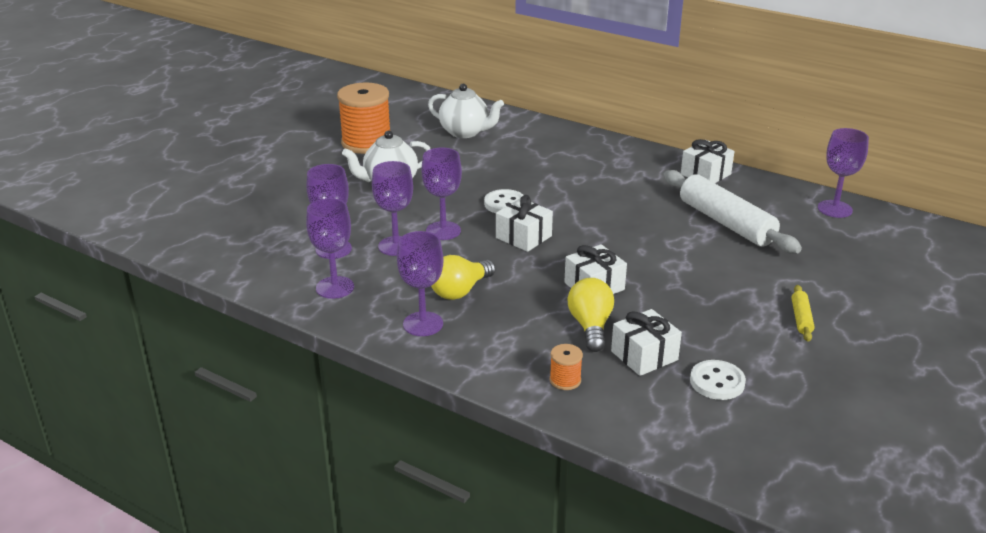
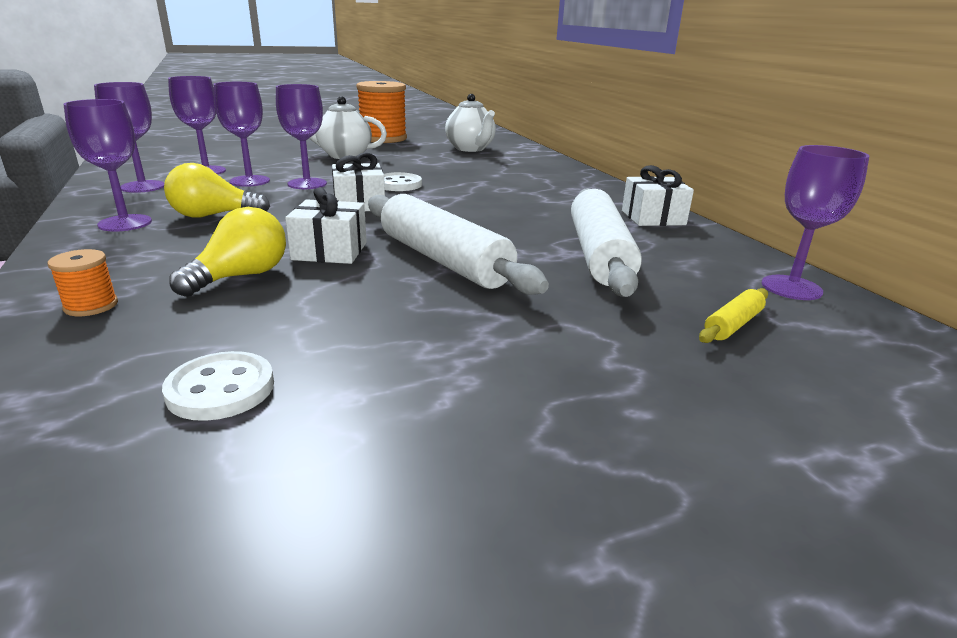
camera: 35 degrees right, 5 degrees down
(644, 355) = (219, 322): white gift -> none
(663, 264) = (444, 260): none -> white rolling pin
(801, 318) = (508, 374): yellow rolling pin -> yellow rolling pin (733, 325)

